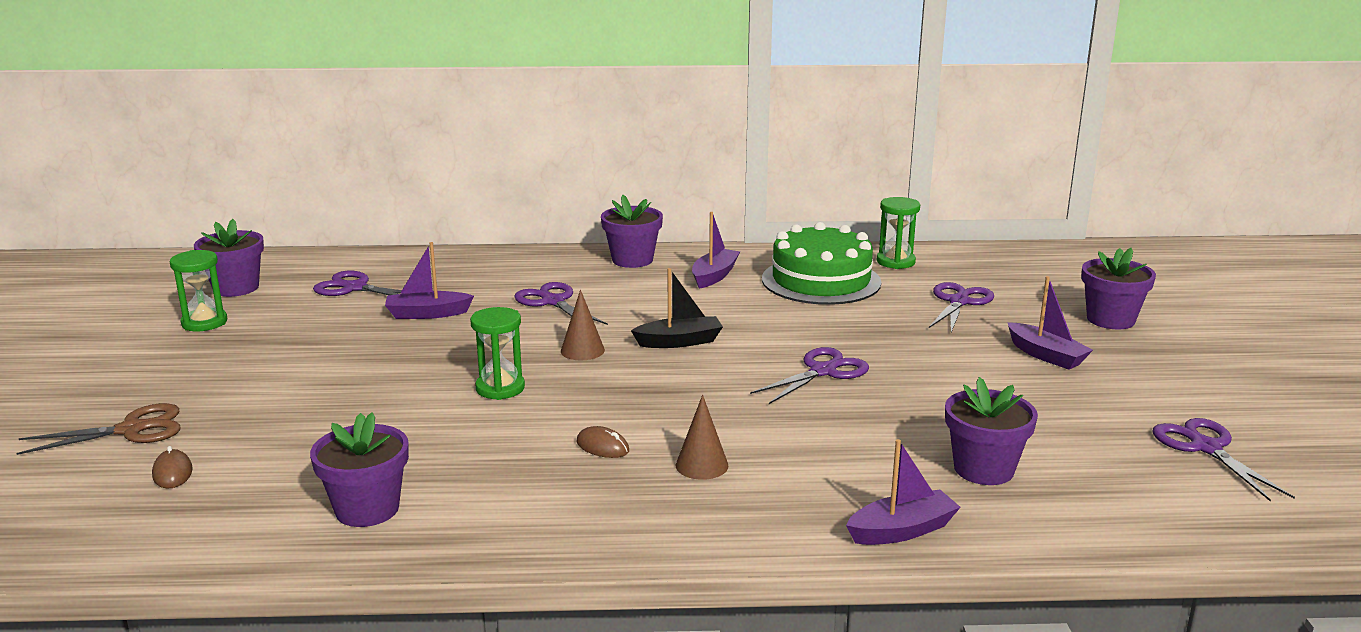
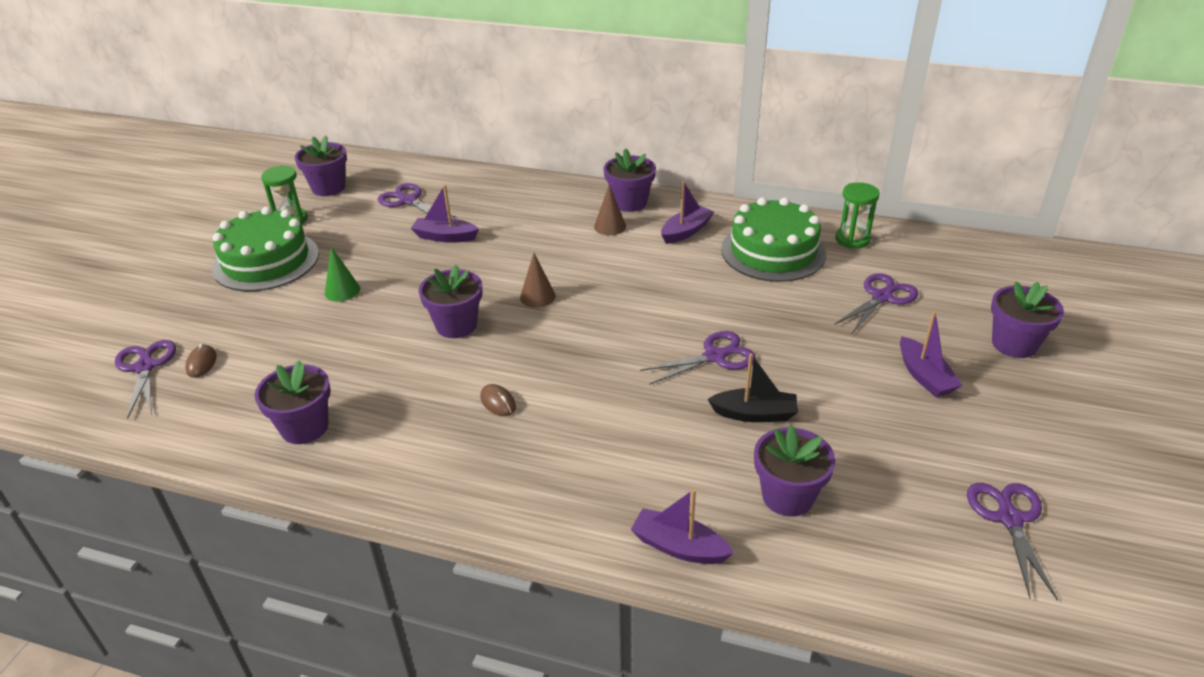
camera: 20 degrees right, 15 degrees up
(131, 430) = (196, 316): brown scissors -> none
(196, 364) = (266, 261): none -> green cake
(325, 378) = (342, 291): none -> green cone
(500, 388) = (456, 325): green hourglass -> purple flower pot
(553, 302) = (543, 239): purple scissors -> purple scissors (145, 367)
(679, 342) = (617, 301): black boat -> black boat (754, 414)
(702, 465) = (561, 438): brown cone -> brown cone (610, 226)
(902, 530) = (679, 547): purple boat -> purple boat turned 150 degrees counterclockwise

